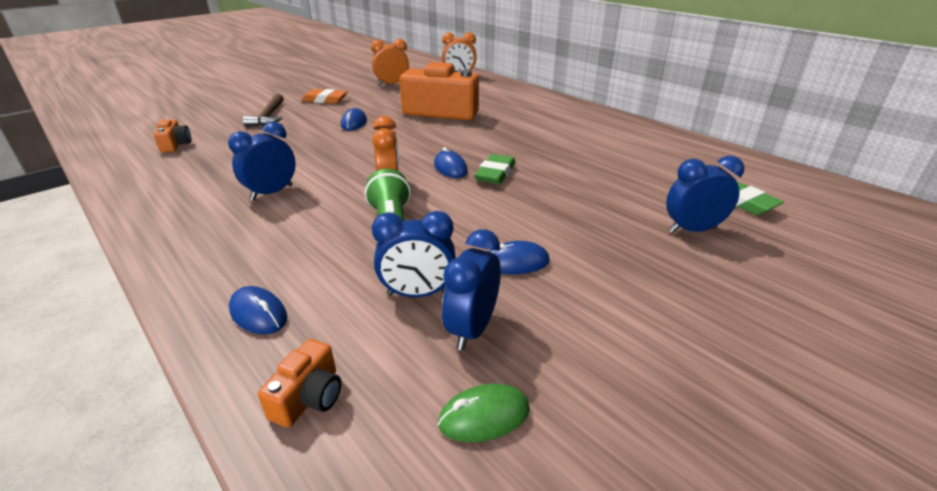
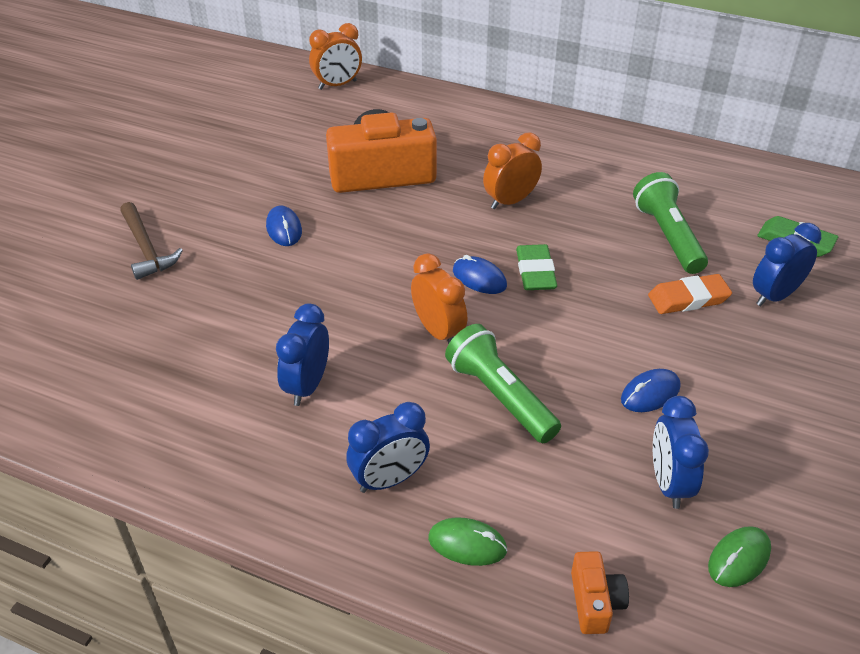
camera: 25 degrees left, 10 degrees up
(176, 145) = (74, 344): orange camera -> none
(258, 314) = (467, 544): blue mouse -> green mouse
(325, 100) = (192, 189): orange eraser -> orange eraser (688, 298)
(392, 84) = (258, 128): orange clock -> orange clock (510, 201)
(418, 294) = (592, 464): blue clock -> blue clock (389, 479)
(622, 176) = (667, 236): none -> green flashlight

